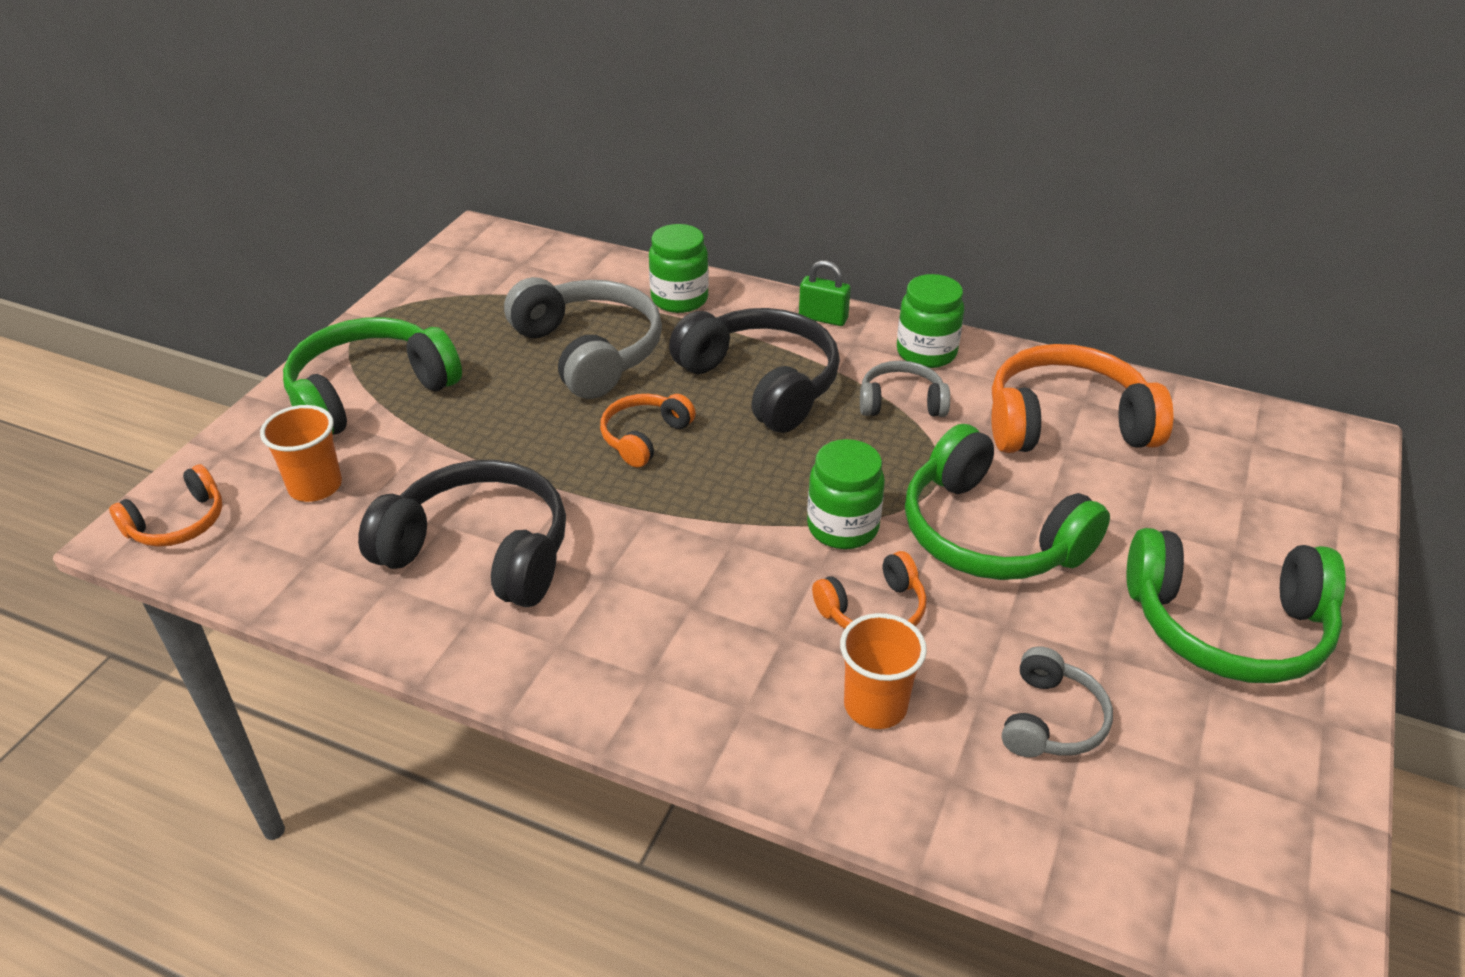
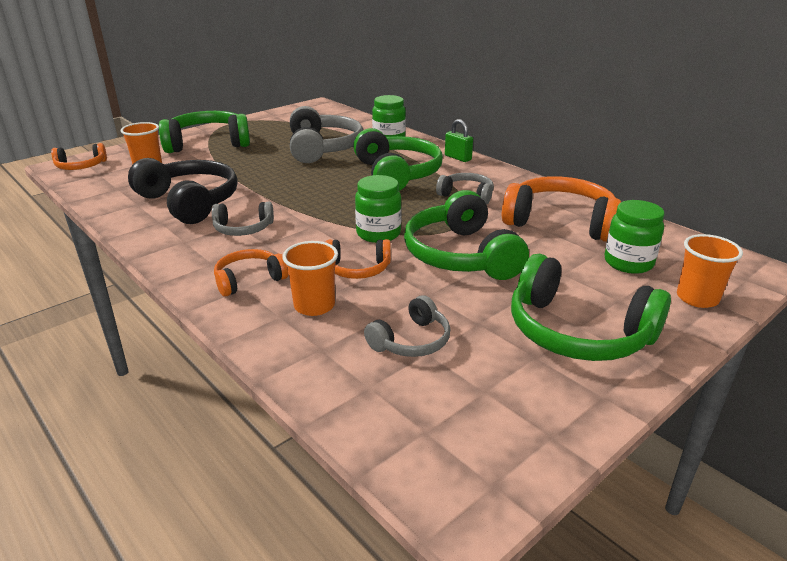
camera: 25 degrees right, 10 degrees down
(629, 584) = (243, 229): none -> grey headphones
(644, 437) = (314, 181): orange headphones -> orange headphones (249, 280)
(761, 383) = (396, 174): black headphones -> green headphones
(926, 352) = (503, 180): green jar -> green jar (628, 263)
(1314, 516) = (697, 298): none -> orange cup

